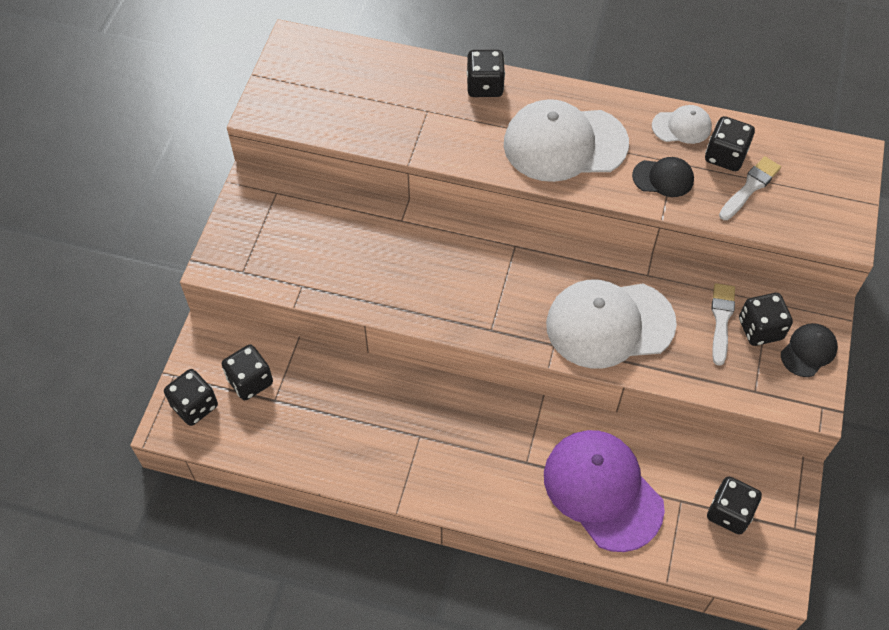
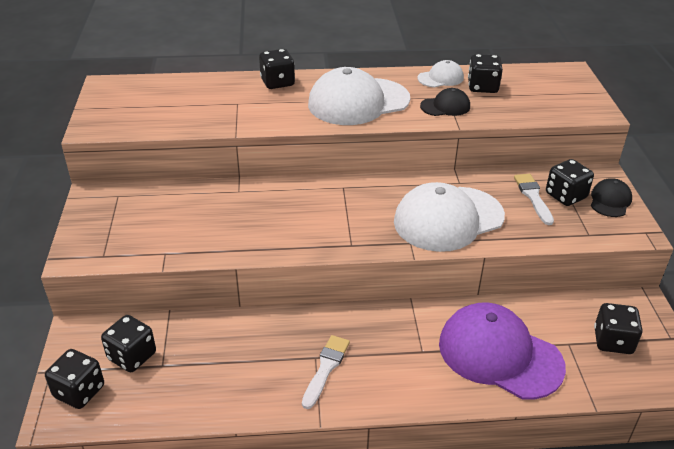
camera: 20 degrees left, 20 degrees down
(750, 187) = (512, 100): white brush -> white brush (325, 369)

